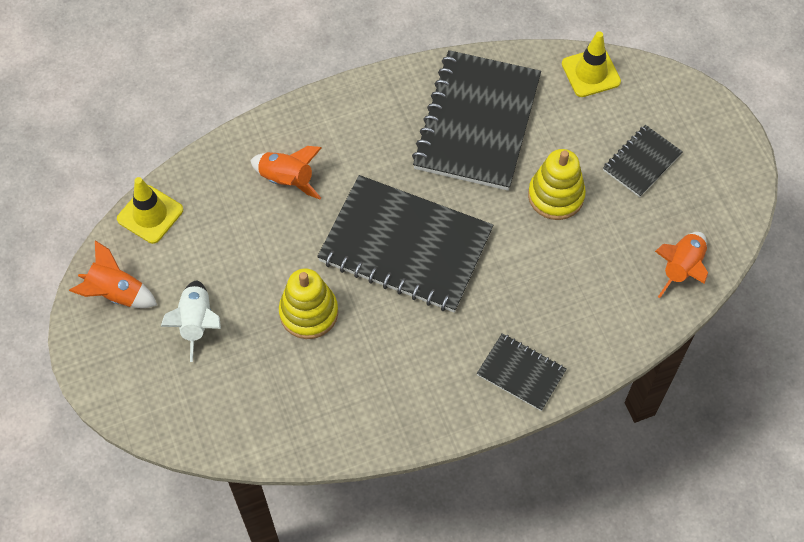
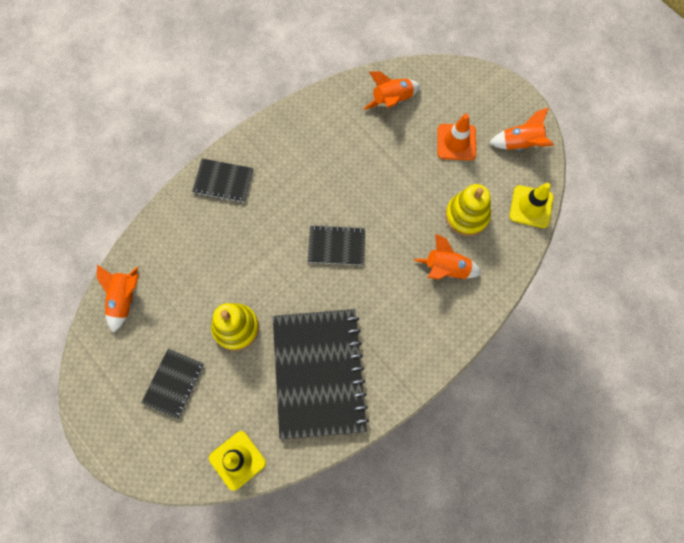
camera: 160 degrees right, 10 degrees up
(197, 323) = (456, 142): white rocket -> orange traffic cone
(252, 409) = (392, 100): none -> orange rocket
(309, 312) = (384, 174): yellow stacking toy -> yellow stacking toy (467, 215)
(405, 246) = (336, 246): black notebook -> black notebook, size x0.48

